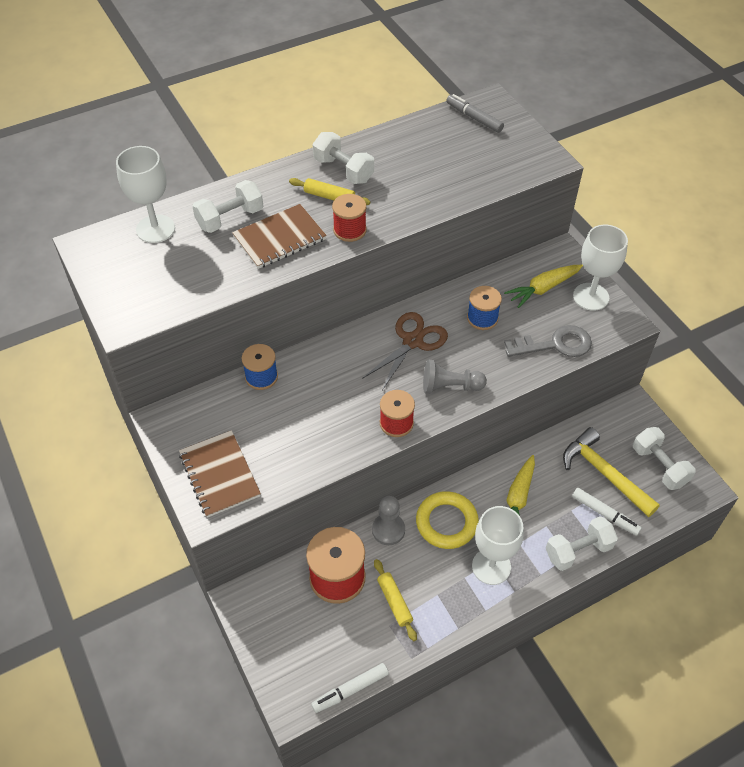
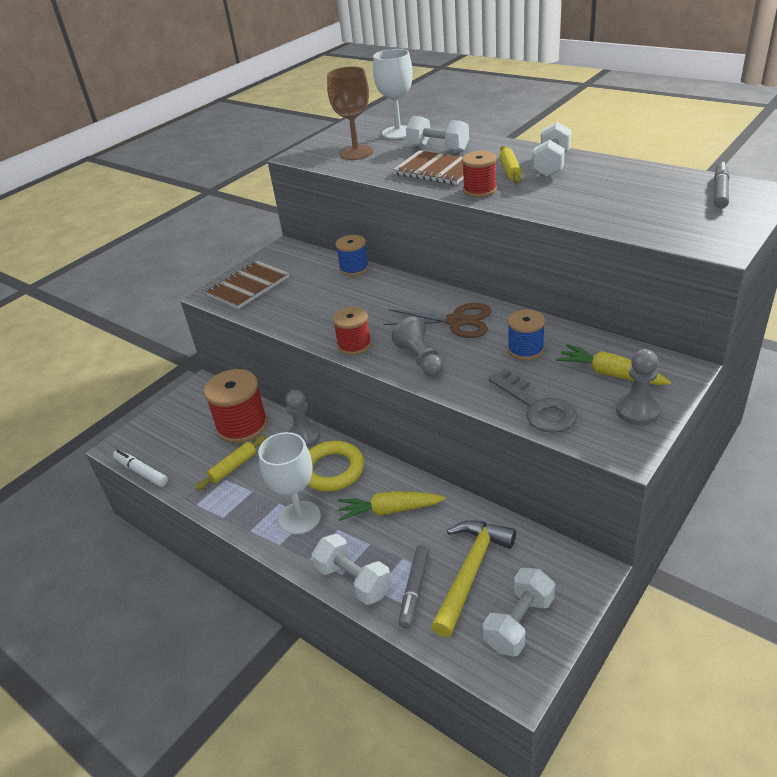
camera: 70 degrees right, 15 degrees down
(172, 277) = (356, 153): none -> brown goblet
(591, 297) = (637, 411): white goblet -> grey pawn
(605, 514) = (414, 590): white marker -> grey marker

